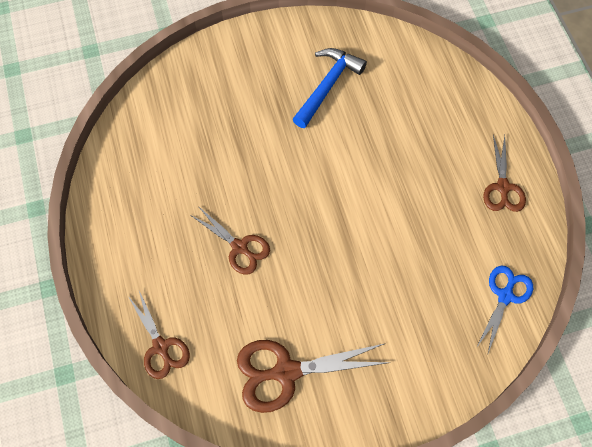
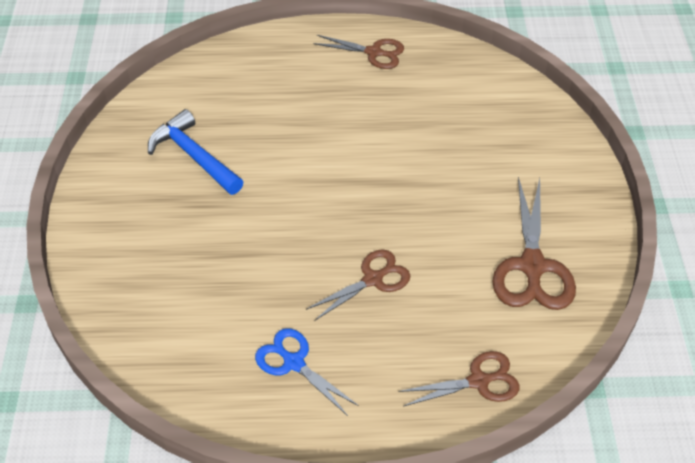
camera: 75 degrees left, 15 degrees down
(505, 296) = (488, 80): blue scissors -> blue scissors (294, 363)

